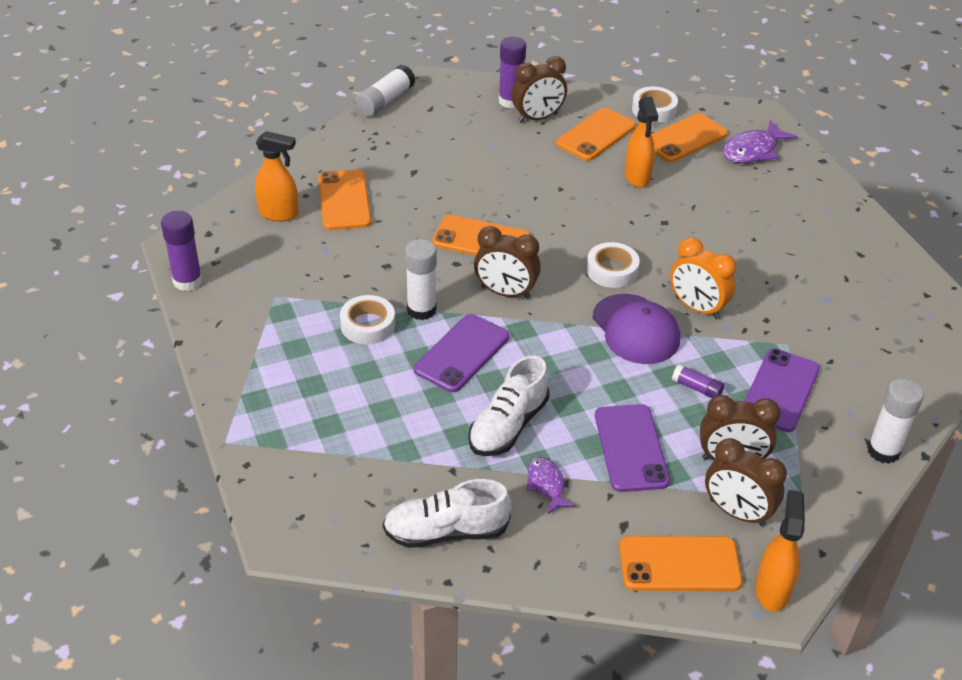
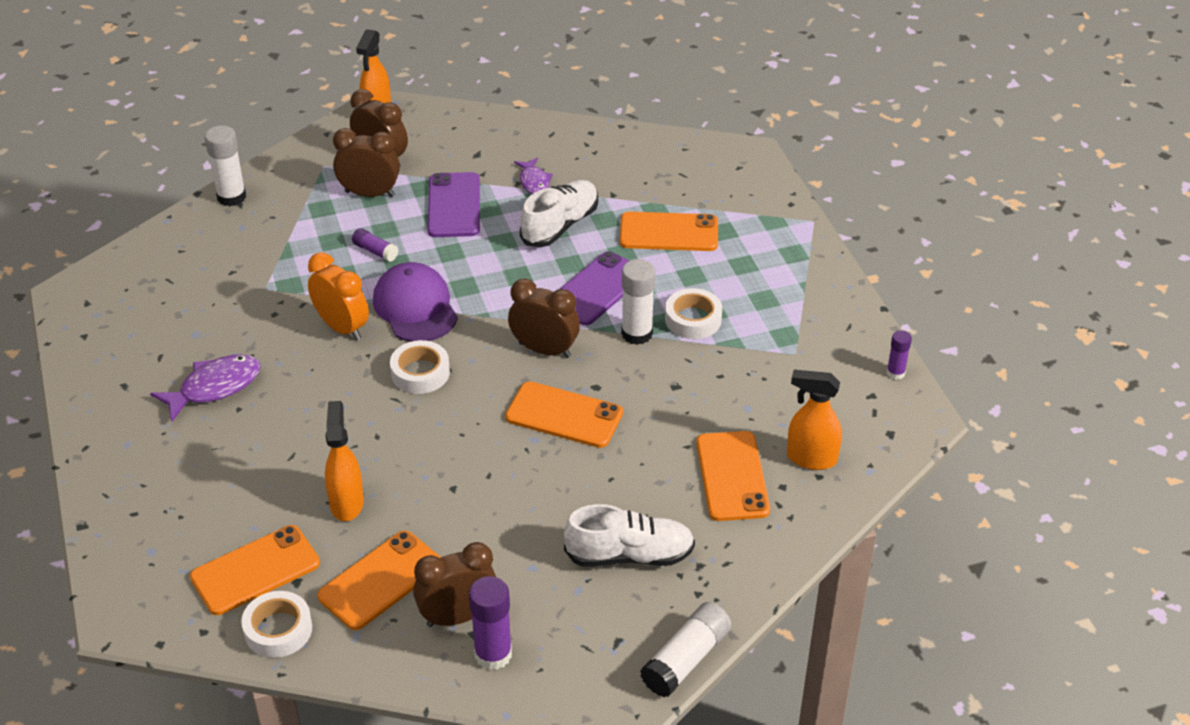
camera: 175 degrees left, 0 degrees up
(187, 281) = (895, 373): purple glue stick -> purple glue stick, size x0.58
(446, 531) = (620, 154): white shoe -> white shoe (629, 555)
(679, 564) = (441, 130): orange phone -> orange phone (669, 233)
(753, 150) = (169, 545): purple fish -> purple fish (215, 387)
(780, 390) = (296, 247): purple phone -> none

